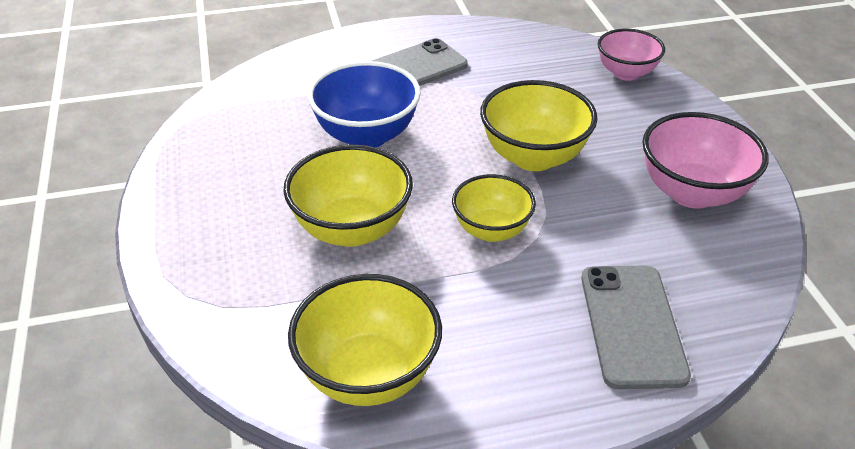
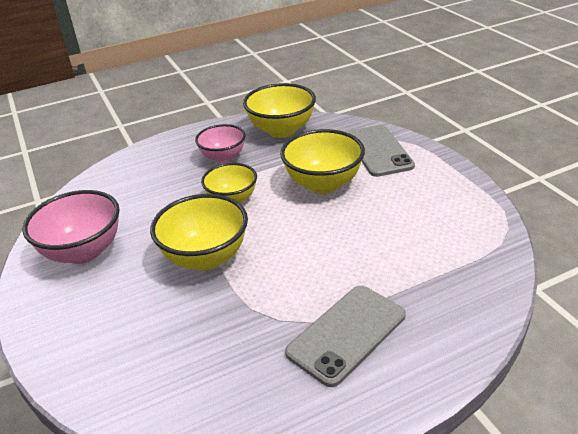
camera: 170 degrees right, 5 degrees down
(366, 135) = (350, 249): blue bowl -> none
(626, 73) = (102, 381): pink bowl -> pink bowl (223, 157)
(632, 325) = (149, 169): grey phone -> grey phone (378, 151)

